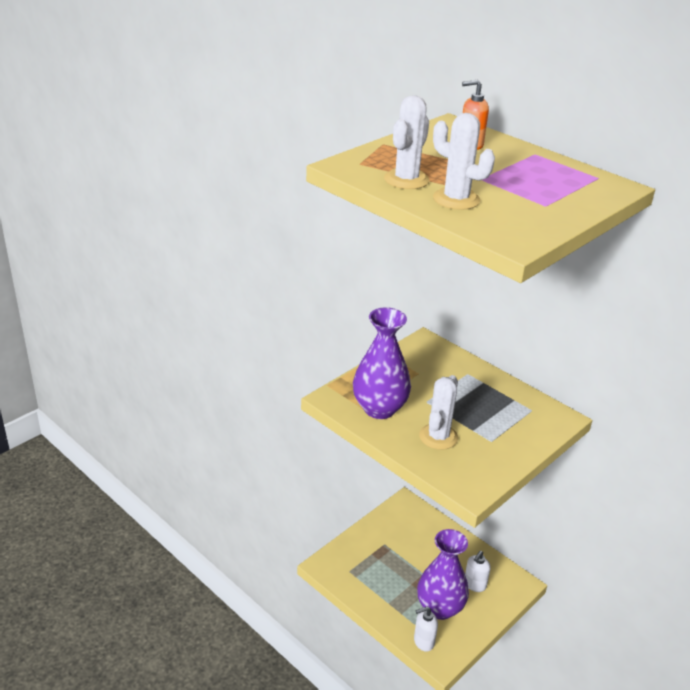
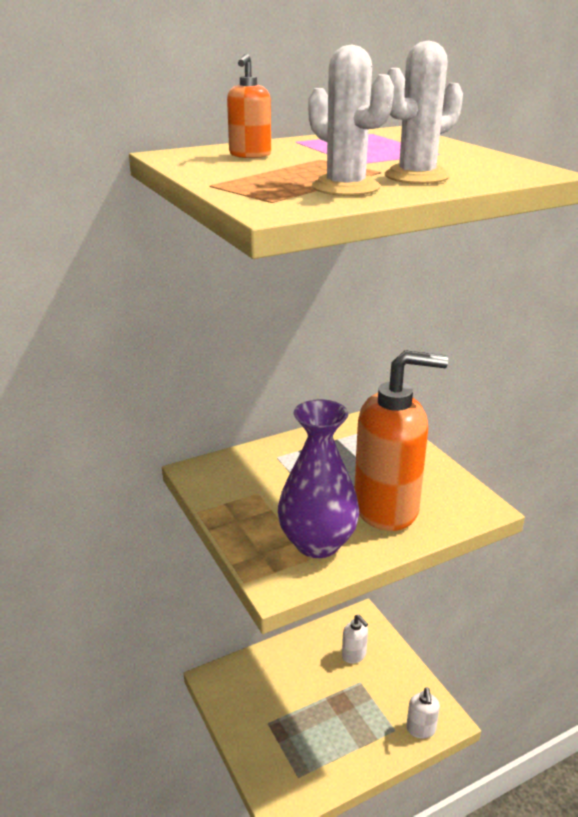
camera: 70 degrees left, 5 degrees down
(438, 437) = (387, 508): white cactus -> orange soap dispenser
(440, 608) = (377, 698): purple vase -> none

